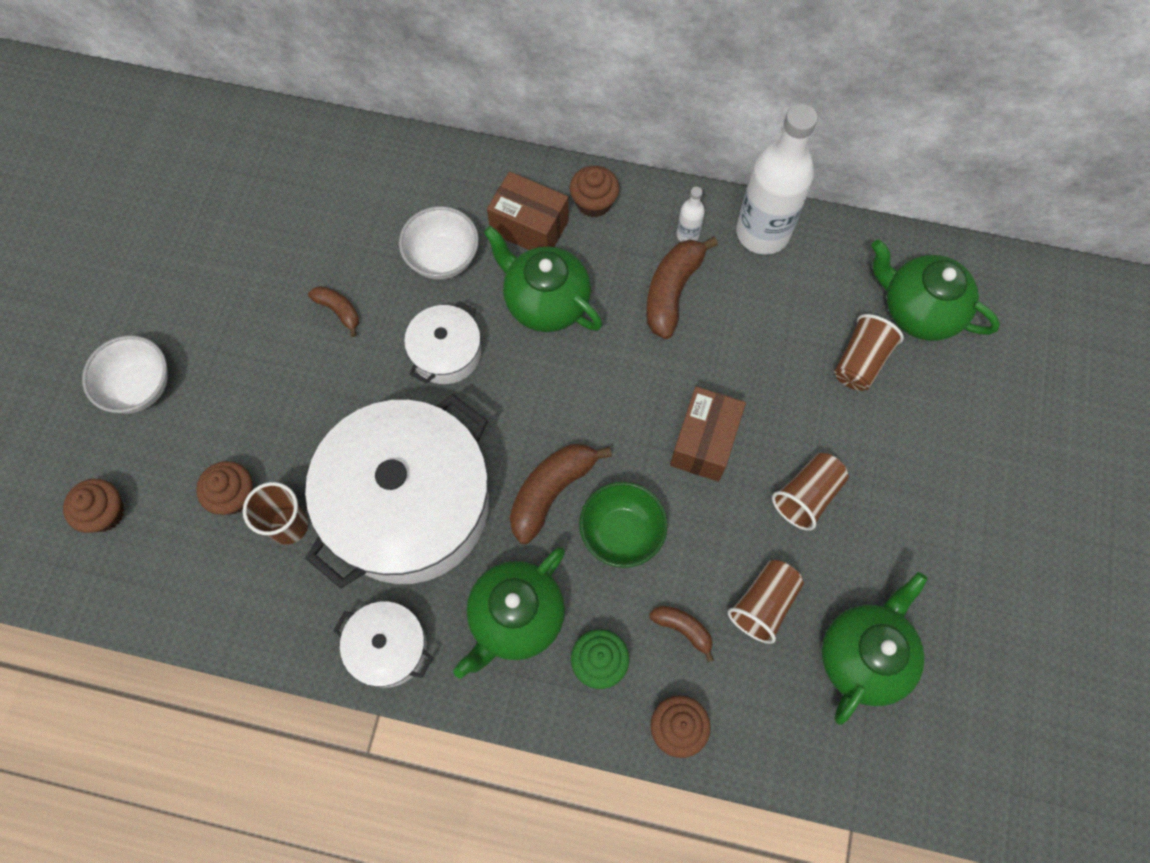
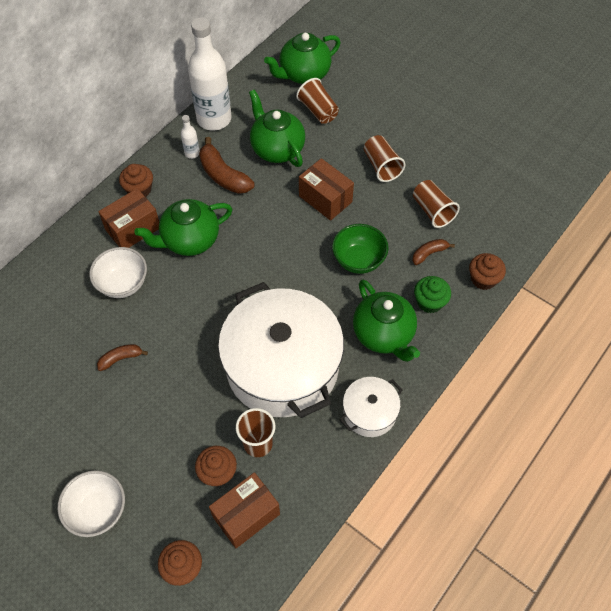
camera: 65 degrees left, 10 degrees down
(191, 555) = (246, 515): none -> brown box
(446, 353) = (190, 307): white pot -> none
(551, 491) = (314, 285): brown banana -> none
(864, 656) = (480, 180): green teapot -> green teapot (277, 149)

